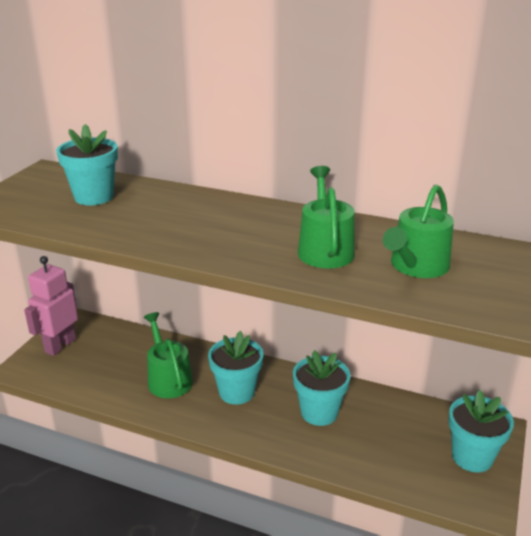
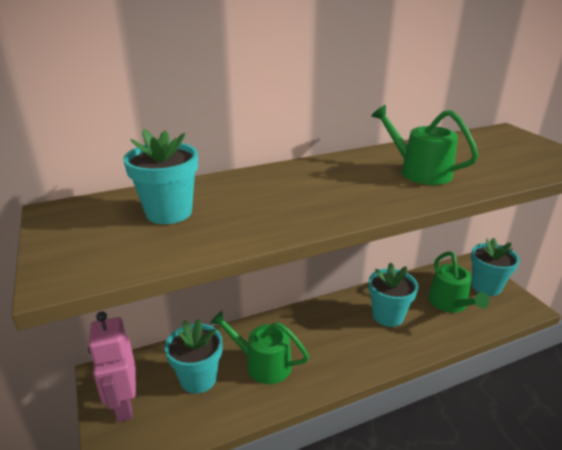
camera: 45 degrees left, 0 degrees up
(236, 392) = (323, 338): turquoise flower pot -> turquoise flower pot (198, 378)
(416, 266) = (481, 159): green watering can -> green watering can (450, 303)

